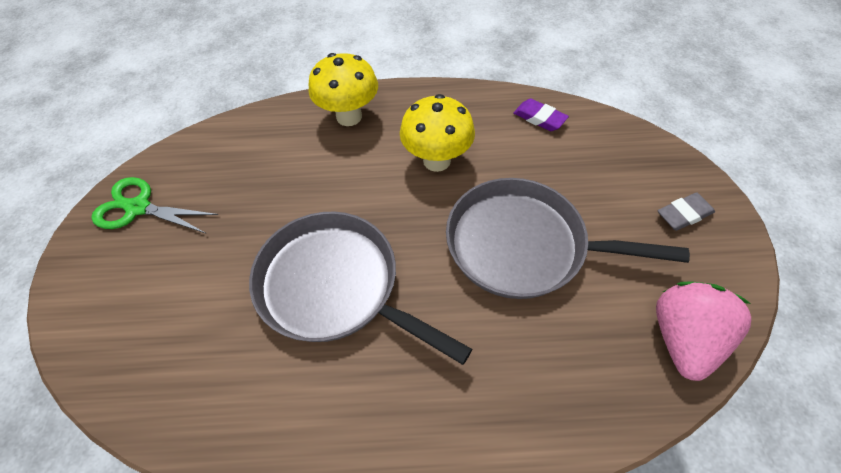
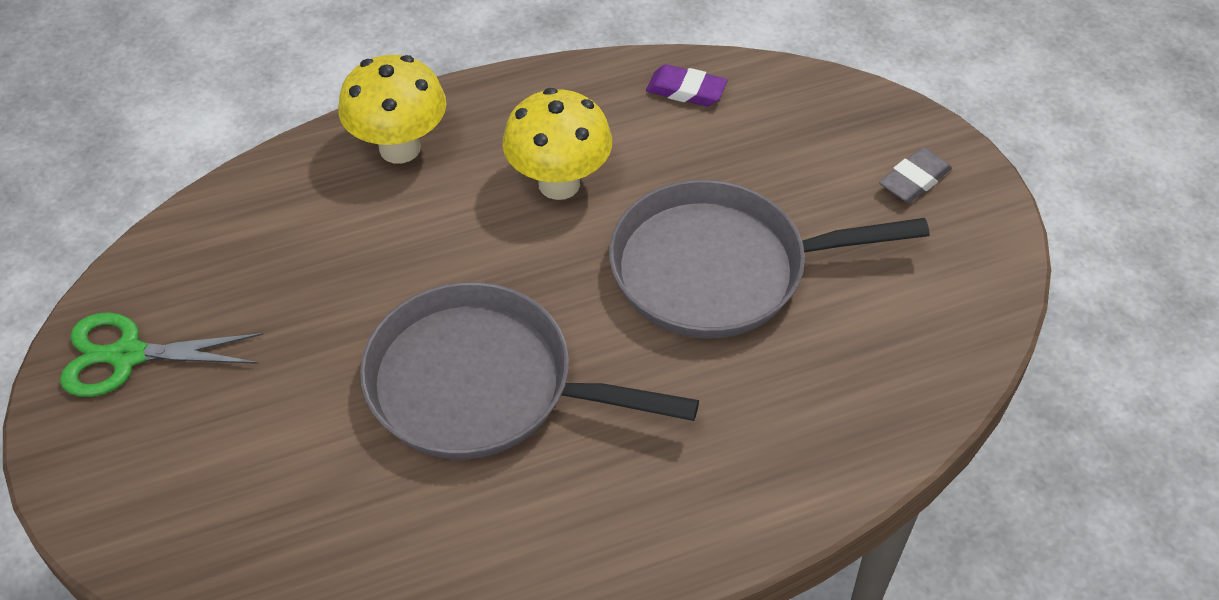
camera: 20 degrees left, 5 degrees down
(683, 338) = (948, 330): pink strawberry -> none

